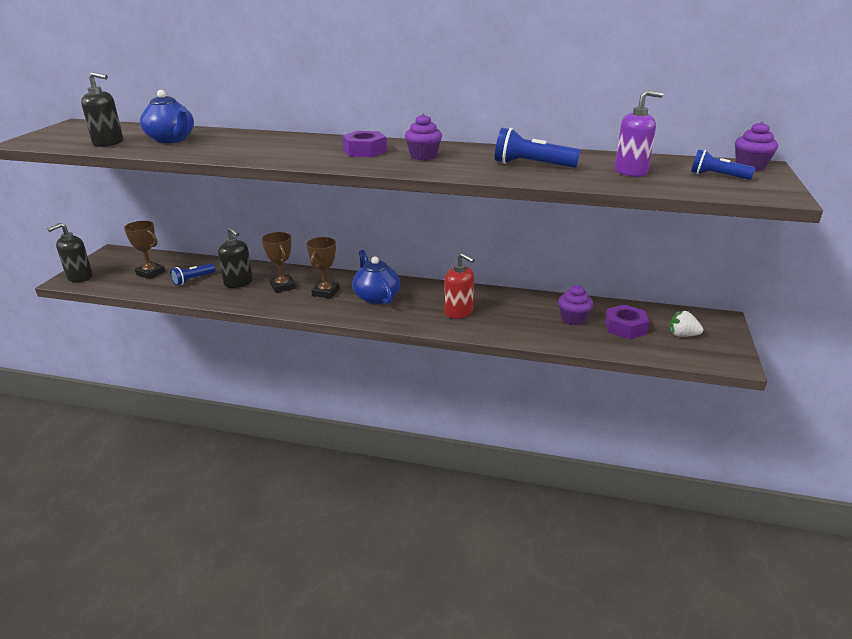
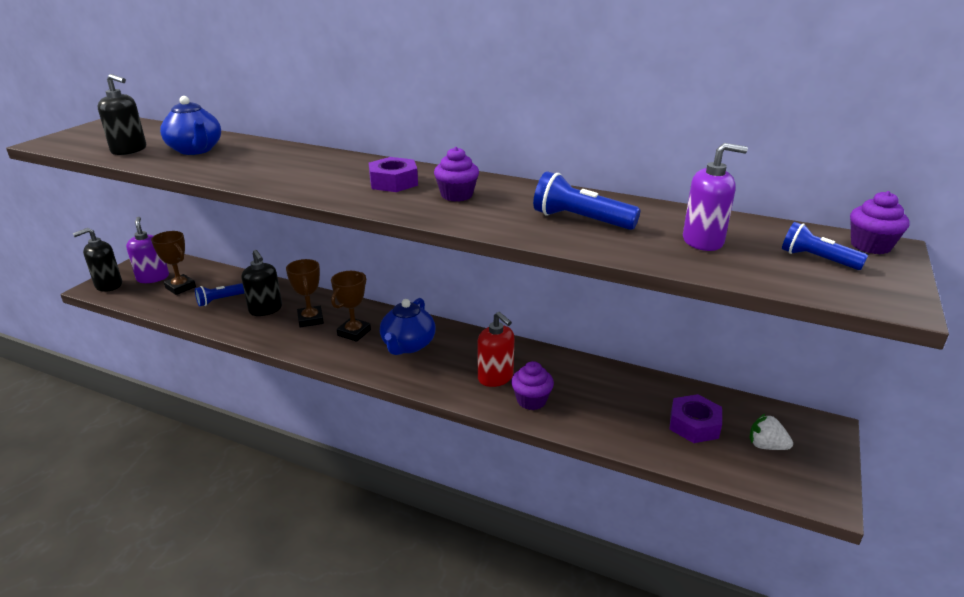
camera: 10 degrees right, 0 degrees up
(120, 268) = (153, 278): none -> purple soap dispenser
(376, 297) = (408, 345): blue teapot -> blue teapot turned 150 degrees counterclockwise
(573, 319) = (631, 404): purple cupcake -> purple cupcake (531, 400)

